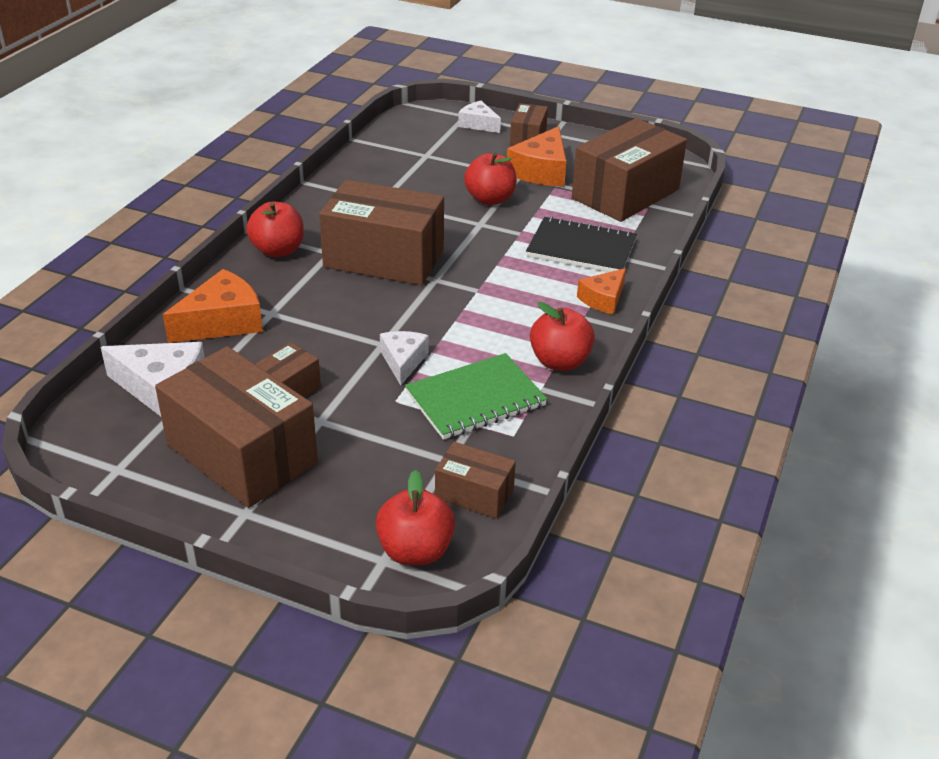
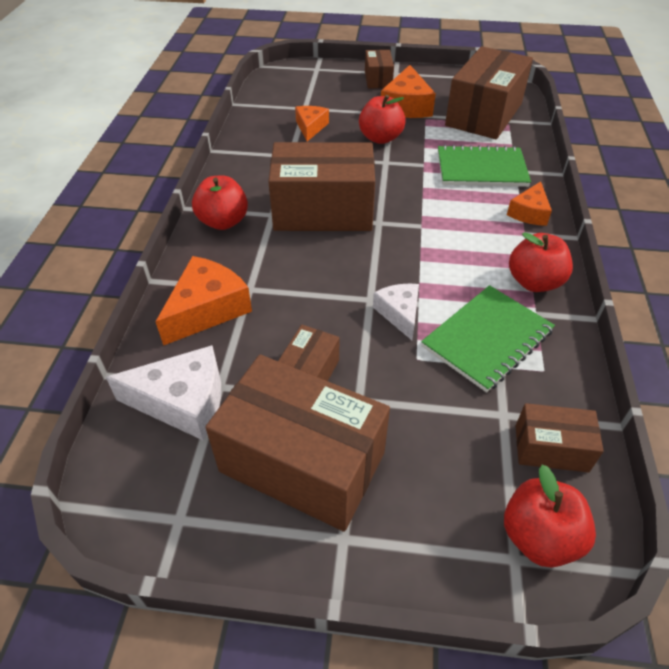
camera: 15 degrees left, 10 degrees up
(420, 176) = (310, 127): none -> orange cheese
(478, 124) = (332, 74): white cheese -> none
(581, 248) = (481, 169): black notebook -> green notebook

